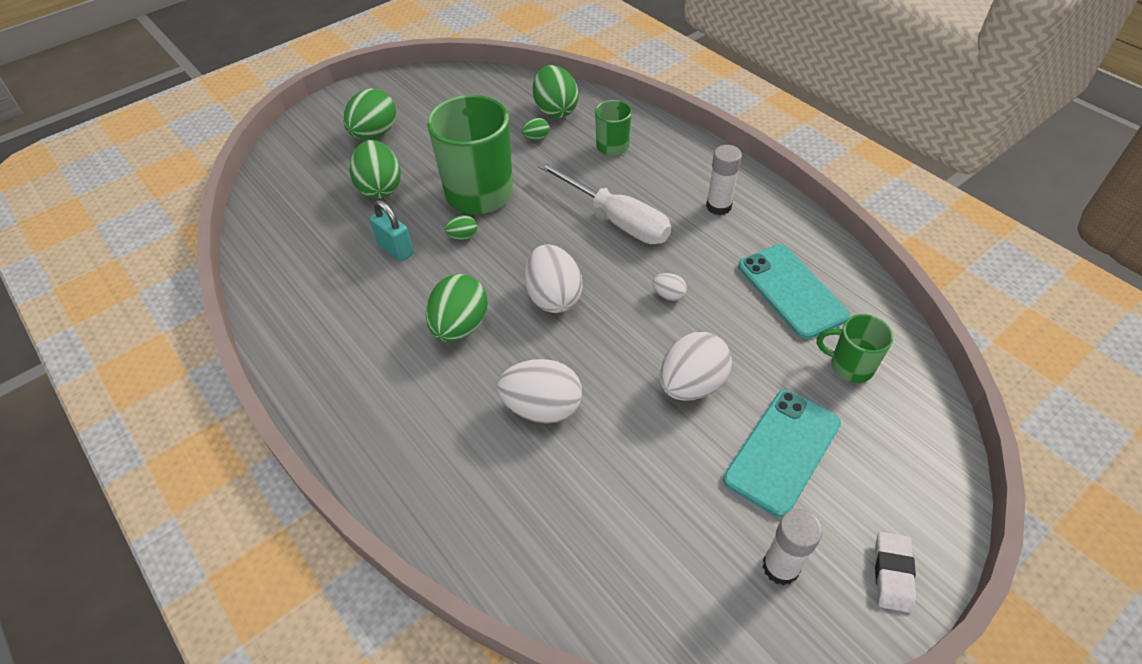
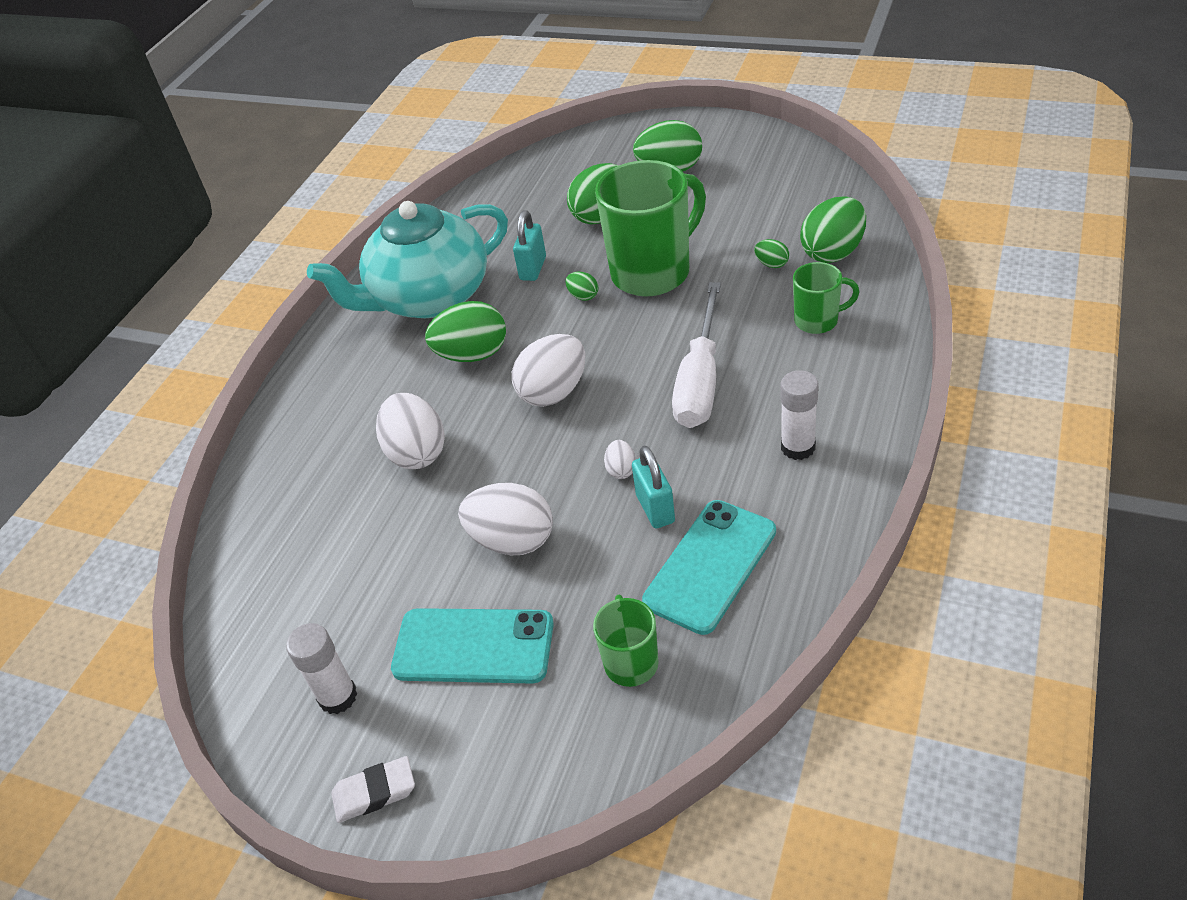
camera: 65 degrees right, 5 degrees down
(353, 326) = (429, 297): none -> turquoise teapot
(720, 294) = (655, 508): none -> turquoise padlock

